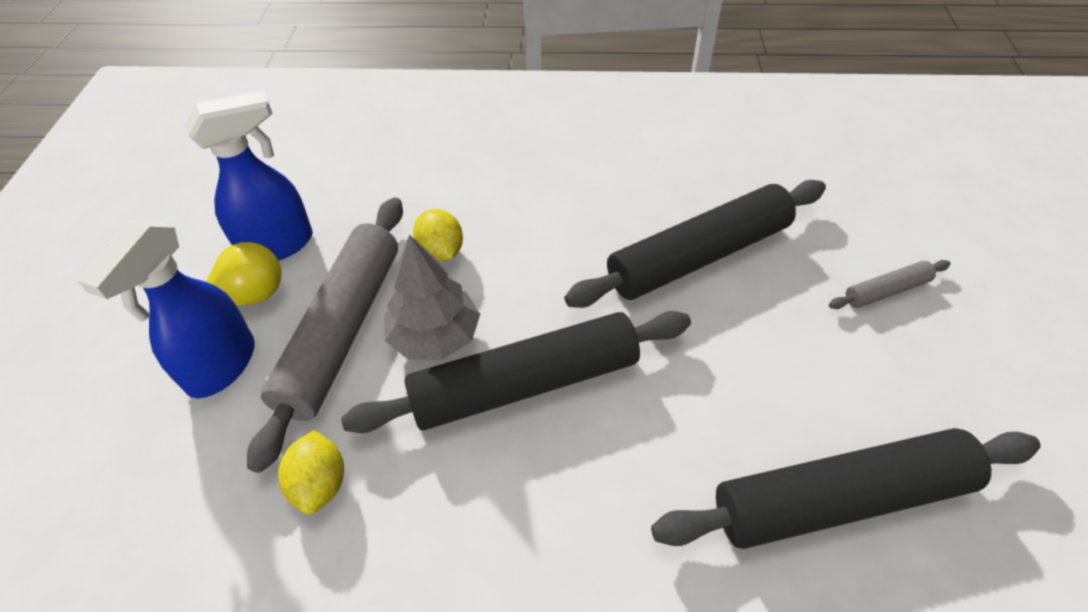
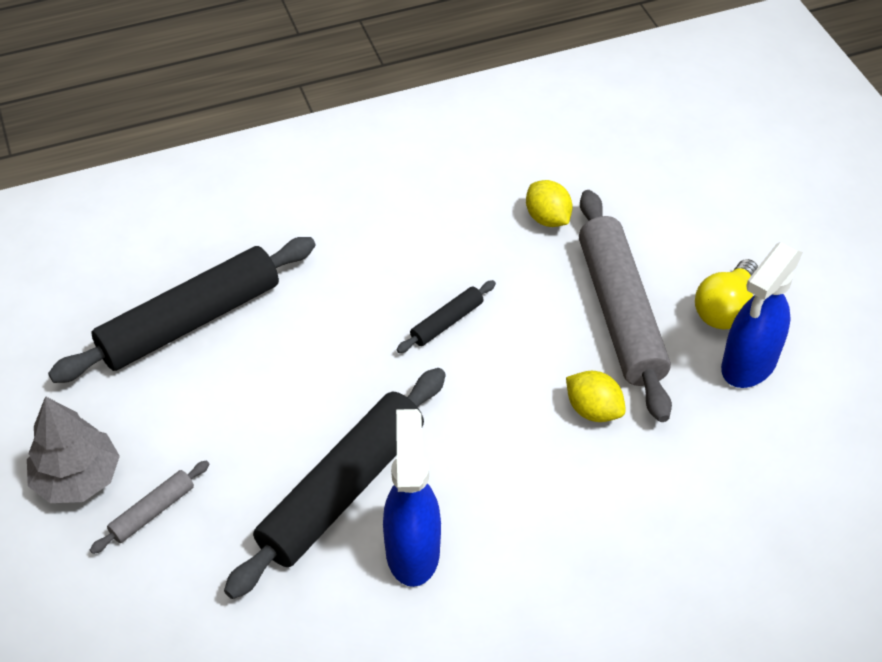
camera: 155 degrees right, 0 degrees up
(221, 367) = (687, 258): blue spray bottle -> blue spray bottle (412, 550)
(435, 337) = (541, 333): grey tree -> grey tree (77, 478)
(525, 384) = (447, 322): black rolling pin -> black rolling pin, size x0.44

